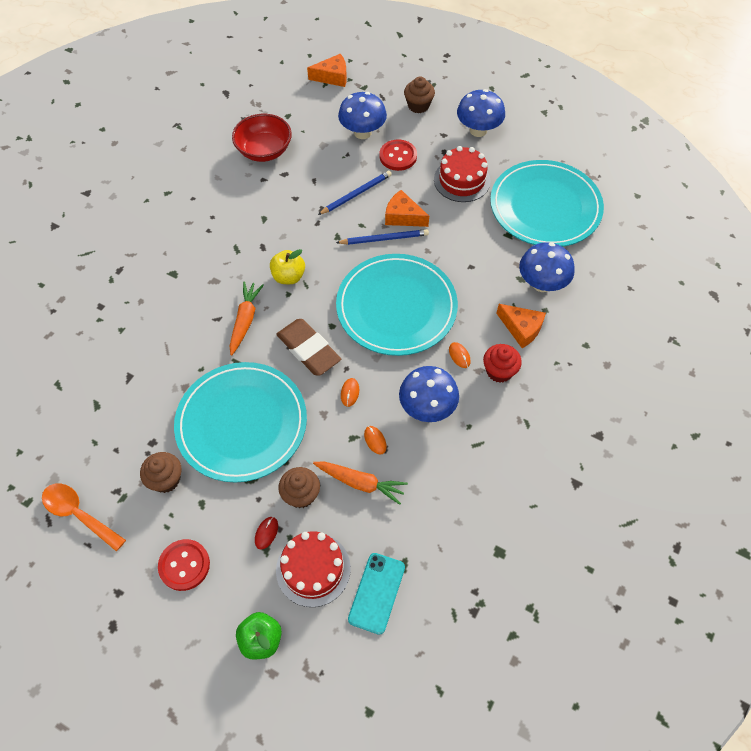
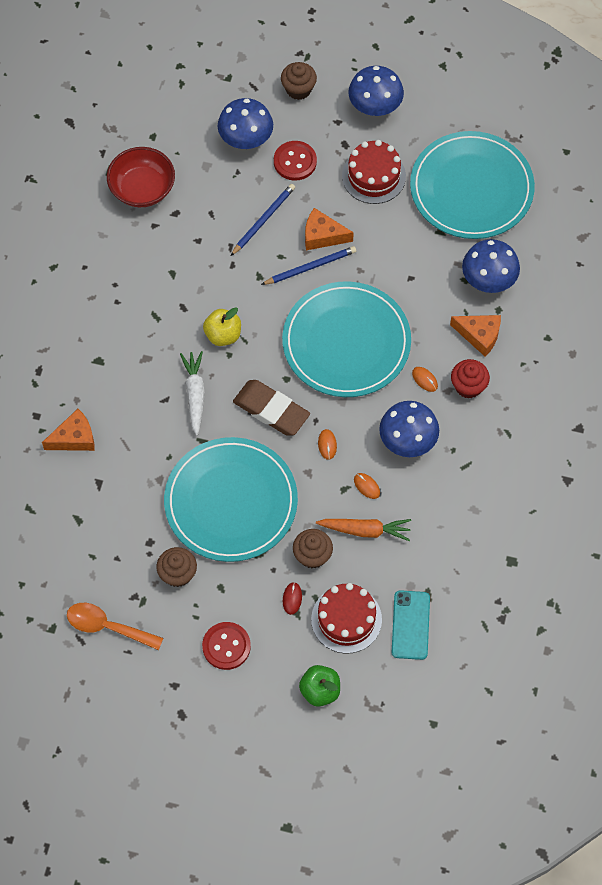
camera: 15 degrees left, 5 degrees up
(245, 320) = (195, 394): orange carrot -> white carrot
(332, 77) = (187, 72): orange cheese -> orange cheese (74, 438)

